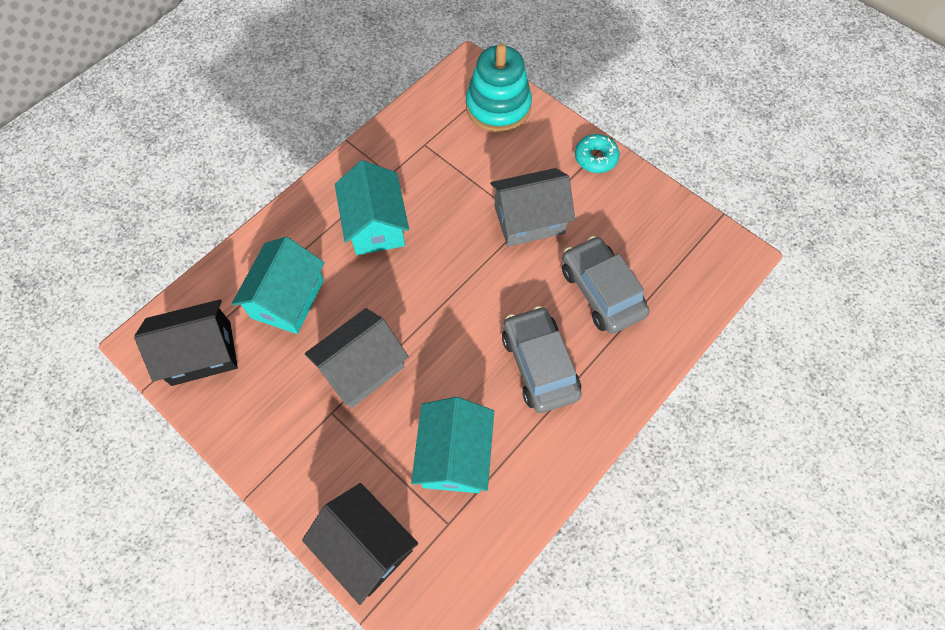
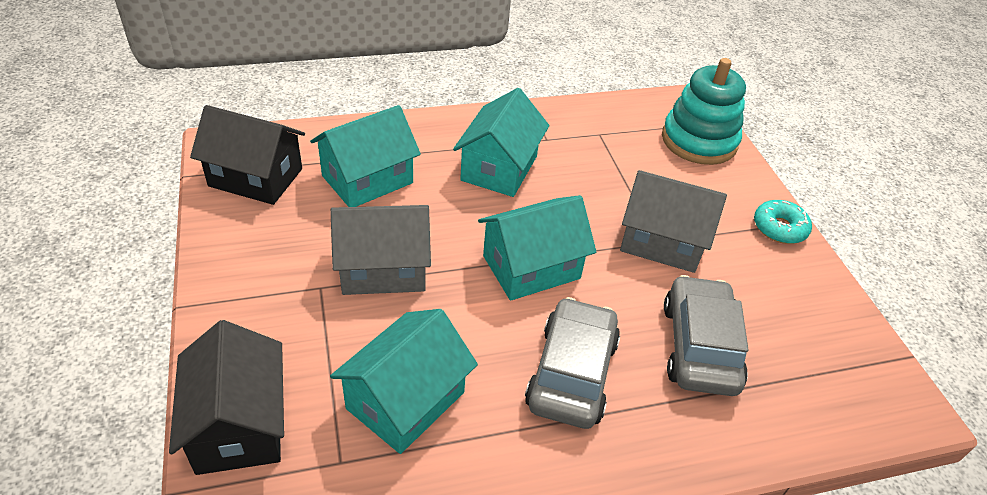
camera: 30 degrees right, 20 degrees down
(459, 299) = (531, 267): none -> turquoise house

